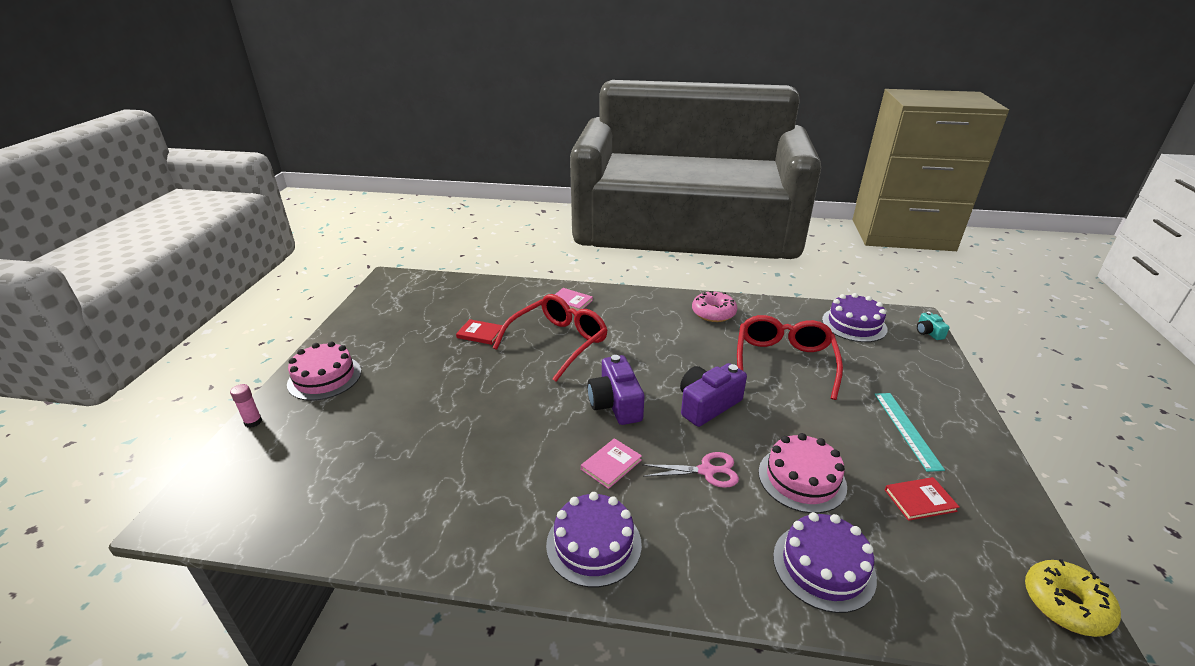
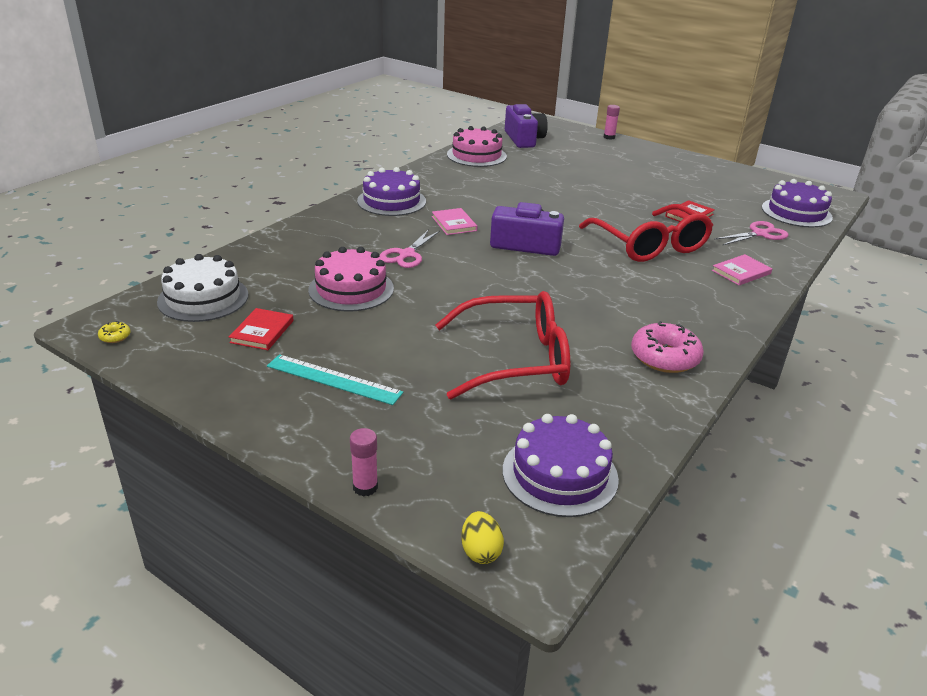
camera: 115 degrees right, 0 degrees up
(324, 377) = (651, 157): pink cake -> pink cake (476, 155)
(496, 300) = (759, 234): none -> pink scissors
(707, 405) = (484, 284): purple camera -> purple camera (524, 139)
(784, 362) = (515, 359): red glasses -> red glasses turned 45 degrees counterclockwise
(823, 566) = (276, 262): purple cake -> purple cake (796, 212)
(928, 332) = (480, 551): turquoise camera -> yellow egg
(942, 581) = (203, 298): none -> white cake
(953, 377) = (365, 487): none -> pink glue stick
(1065, 604) = (115, 336): yellow donut -> yellow donut, size x0.43

